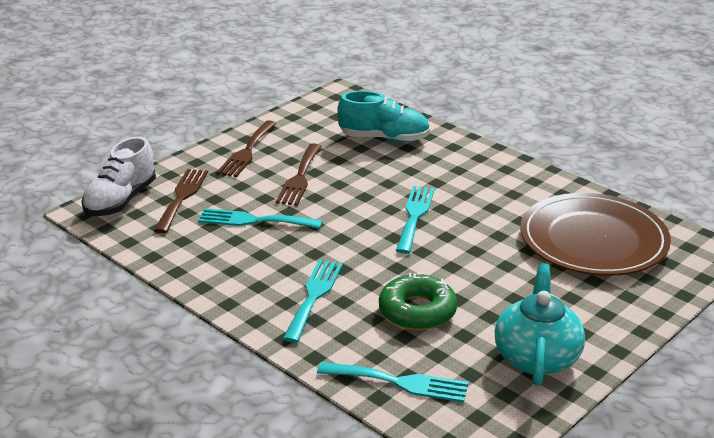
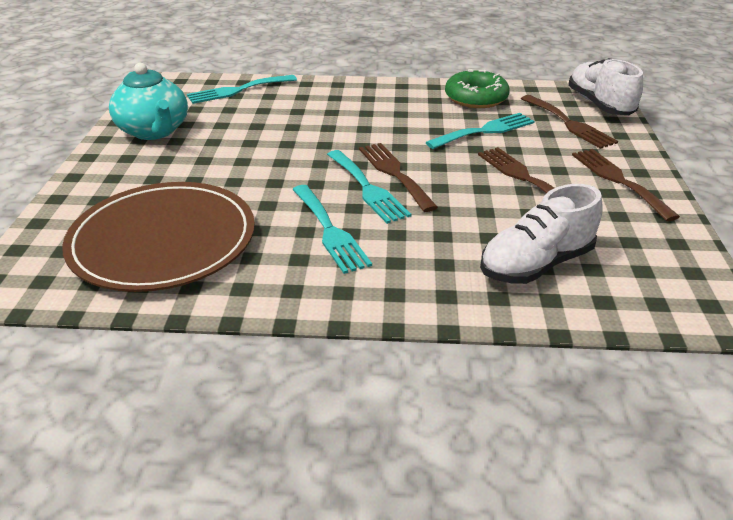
camera: 140 degrees right, 5 degrees up
(314, 296) = (355, 107): turquoise fork -> turquoise fork (330, 231)
(379, 218) = (394, 173): none -> brown fork
(384, 138) = (536, 264): turquoise shoe -> white shoe
(417, 311) = (271, 124): green donut -> green donut (476, 98)

